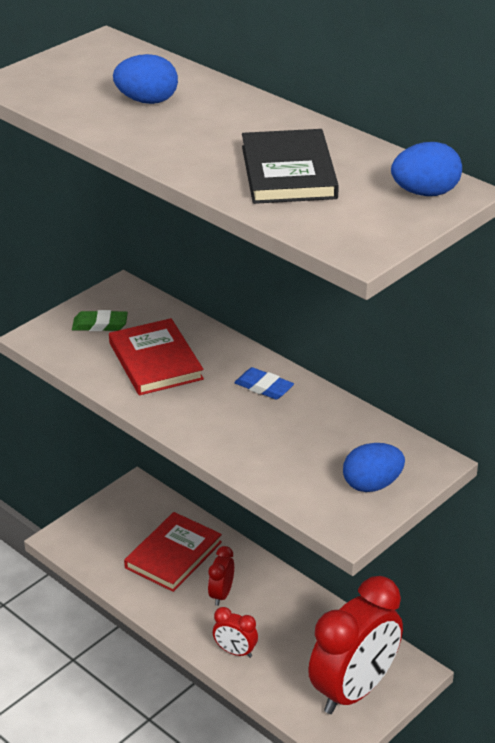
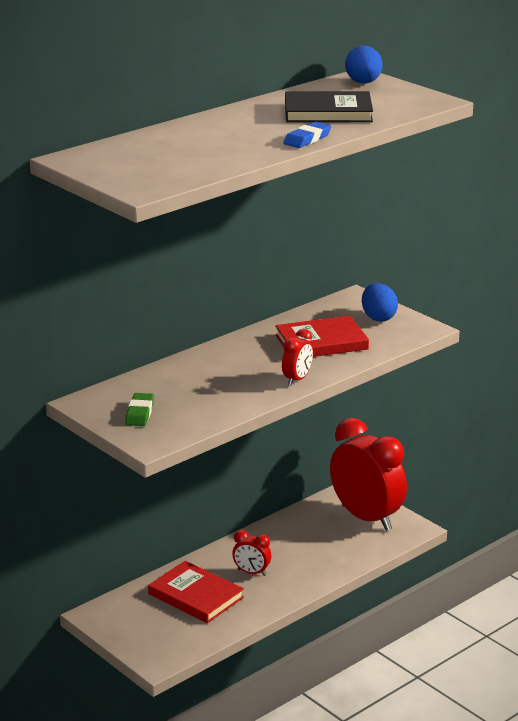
camera: 85 degrees left, 10 degrees down
(147, 101) = (197, 146): blue egg -> none
(155, 361) = (204, 389): red book -> red book (321, 342)
(235, 651) = (320, 569): red clock -> red clock (297, 379)
(264, 387) = (253, 348): blue eraser -> blue eraser (307, 139)

